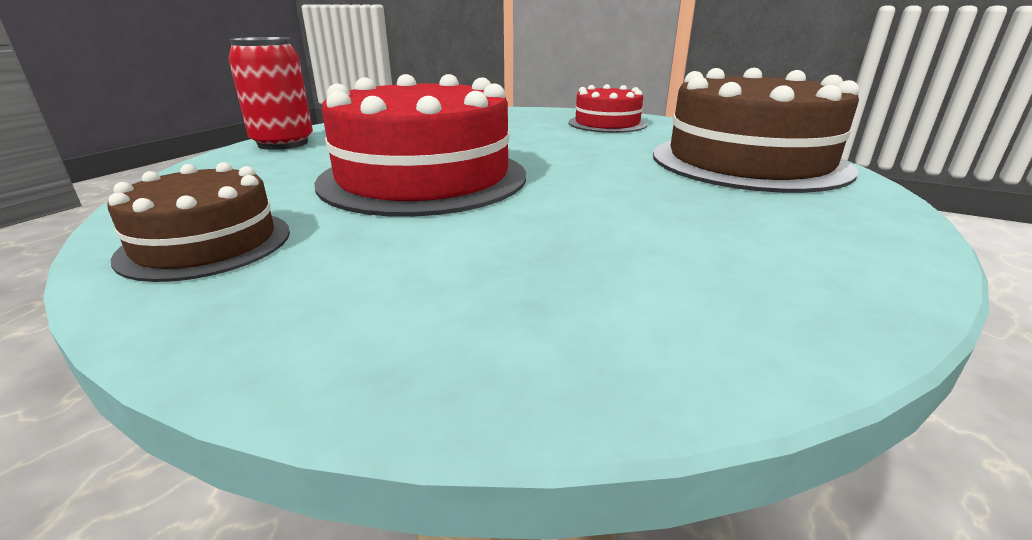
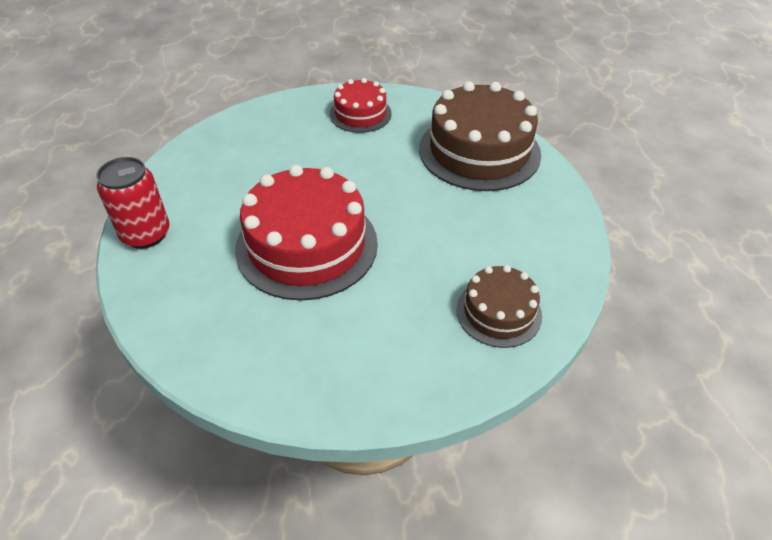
camera: 30 degrees left, 20 degrees up
(206, 243) = (262, 361): brown cake -> brown cake (498, 312)

